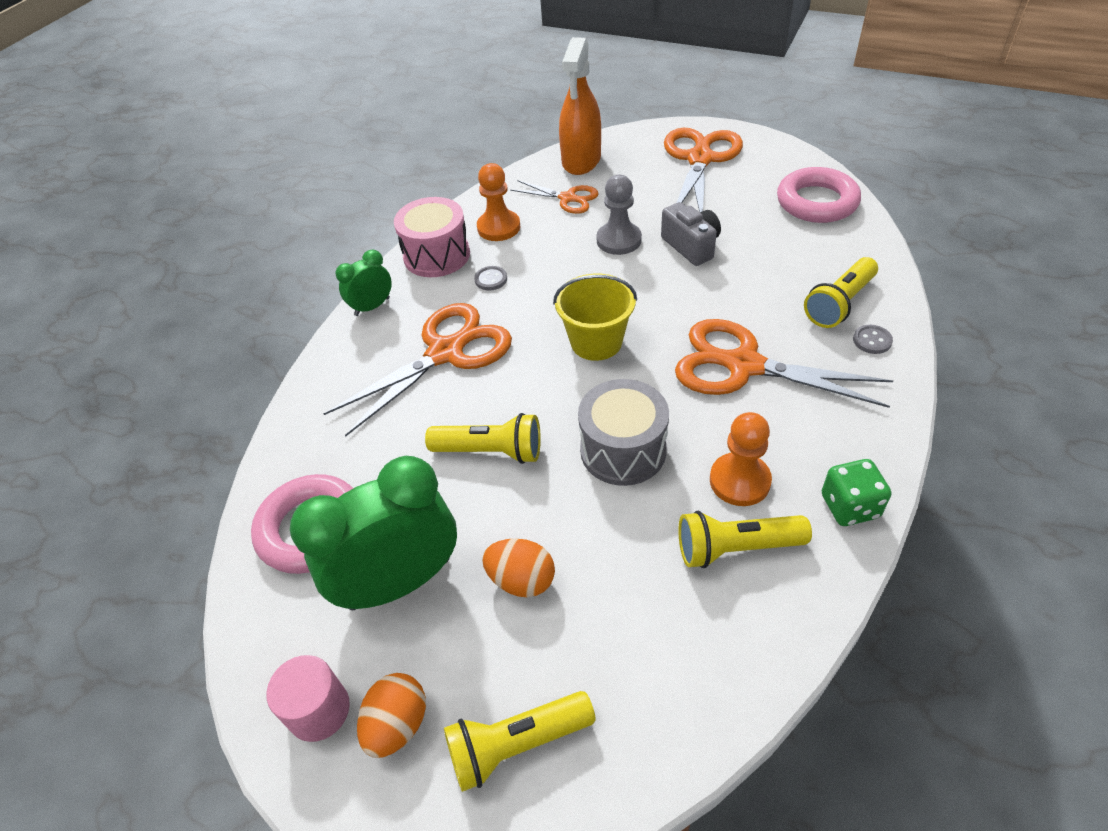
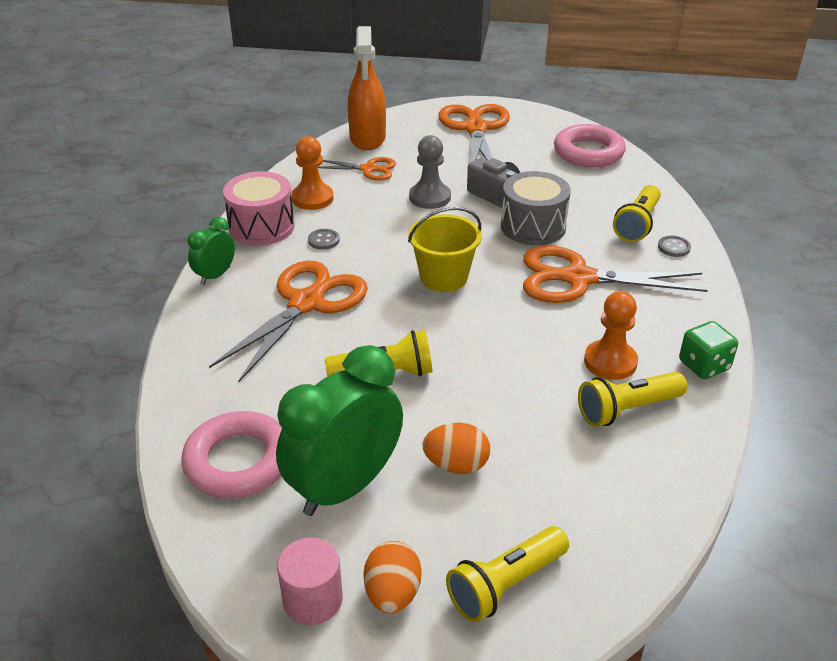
camera: 20 degrees left, 10 degrees down
(623, 450) = (503, 355): grey drum -> grey drum (533, 227)

